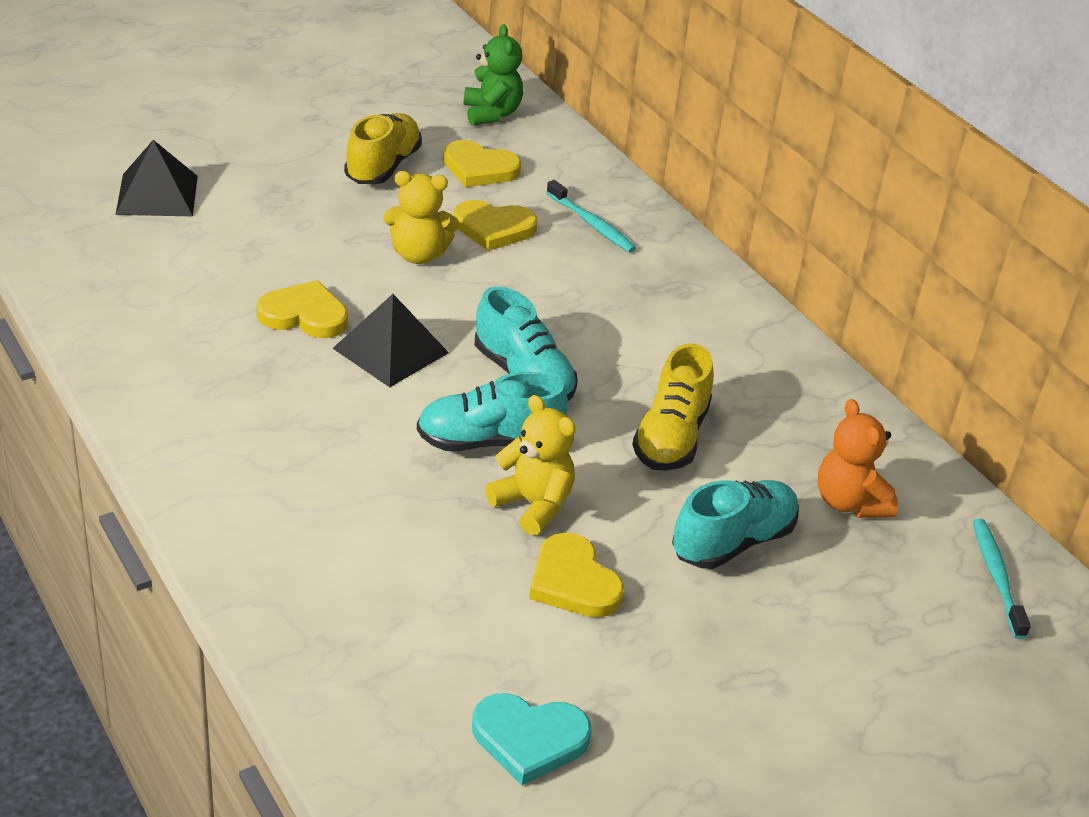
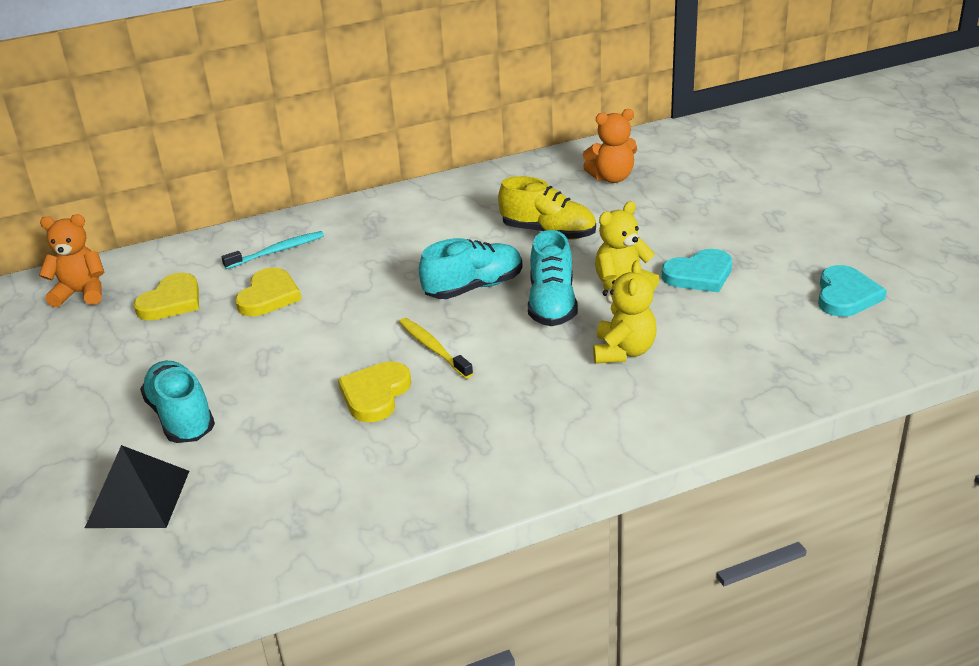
camera: 75 degrees left, 5 degrees down
(383, 166) = (145, 353): yellow shoe -> none
(391, 350) = (433, 348): black pyramid -> yellow toothbrush
(418, 255) = (297, 334): yellow teddy bear -> yellow teddy bear (623, 351)
(491, 114) = (81, 293): green teddy bear -> orange teddy bear
(573, 582) = (699, 275): yellow heart -> turquoise heart
(733, 542) = (653, 217): turquoise shoe -> turquoise shoe (181, 417)
(996, 577) = (673, 142): turquoise toothbrush -> none

